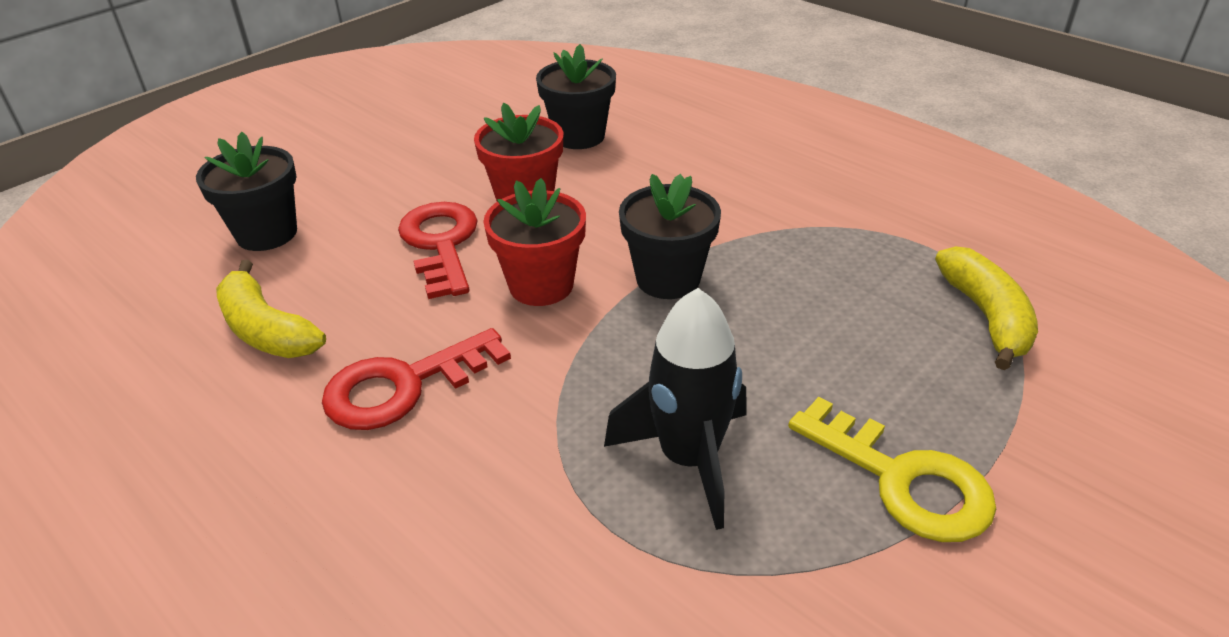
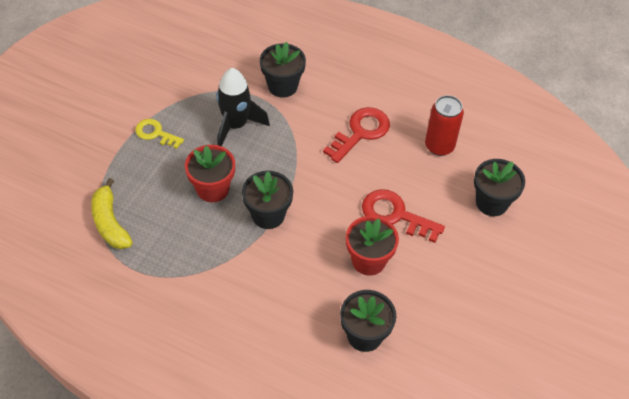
camera: 160 degrees right, 15 degrees up
(266, 329) = (439, 146): yellow banana -> red can
(441, 244) = (395, 215): red key -> red key turned 150 degrees clockwise
(527, 544) = (282, 86): none -> black flower pot
(541, 285) = (329, 197): red flower pot -> red flower pot (212, 189)
(903, 480) = (155, 133): yellow key -> yellow key, size x0.64

